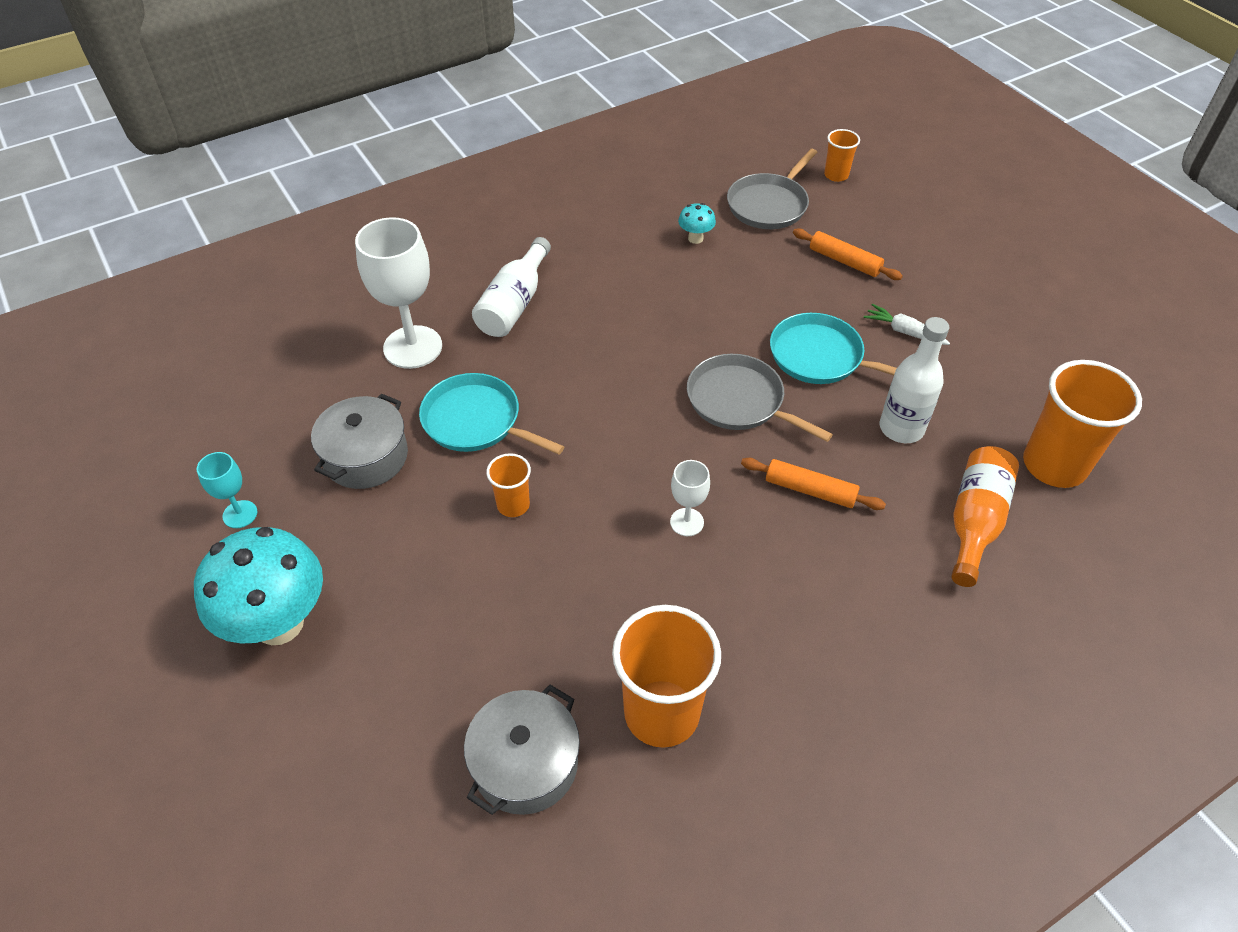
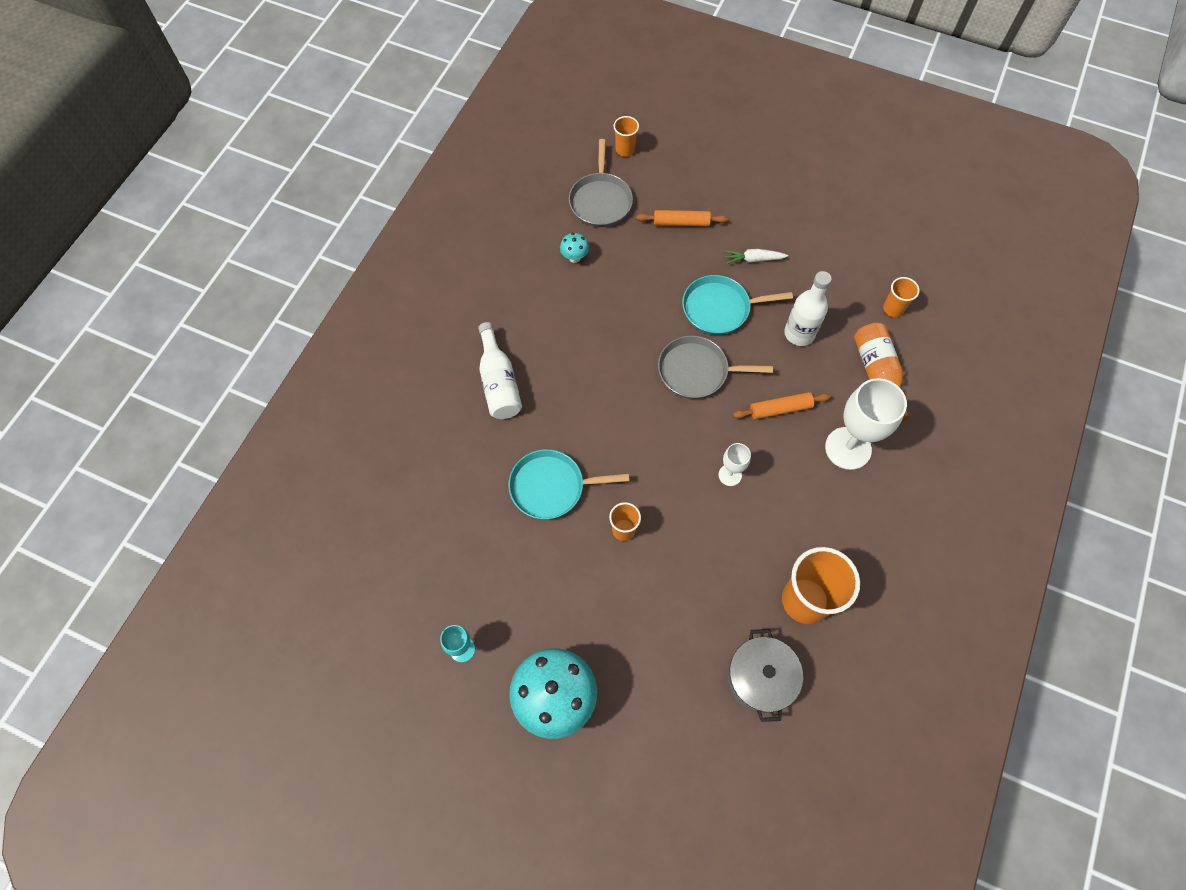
camera: 35 degrees left, 15 degrees up
(366, 457) = (504, 557): grey pot -> none
(413, 347) = (461, 458): white goblet -> white goblet (848, 448)
(1054, 465) = (893, 309): orange cup -> orange cup, size x0.50

